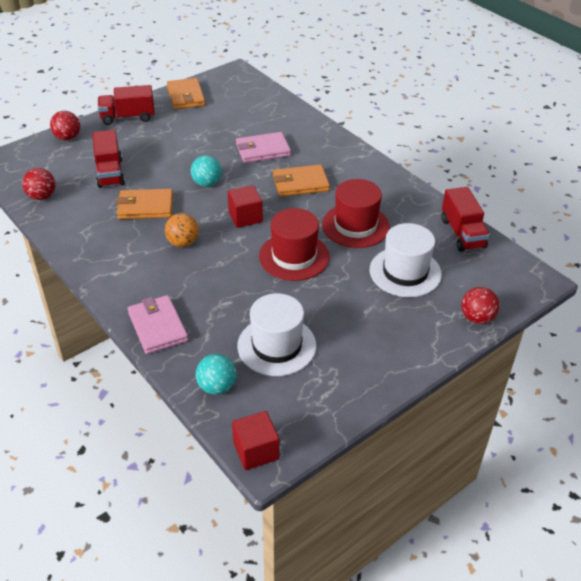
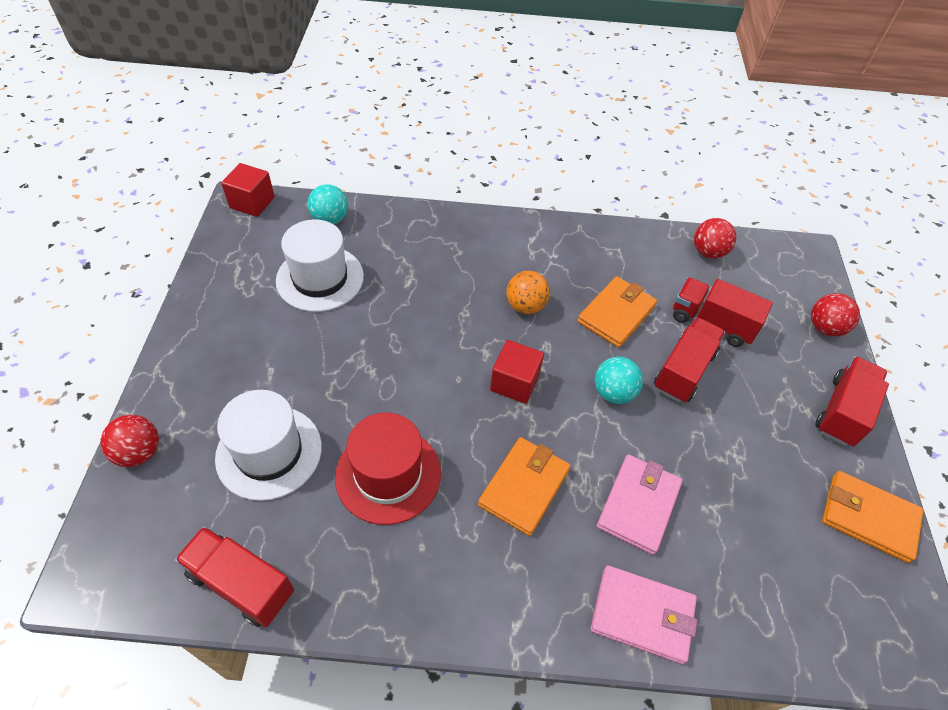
camera: 130 degrees right, 10 degrees up
(157, 327) = (433, 226): pink wallet -> pink wallet (642, 615)
(161, 168) = (683, 371): none -> red truck
(294, 256) = (407, 375): red hat -> none

